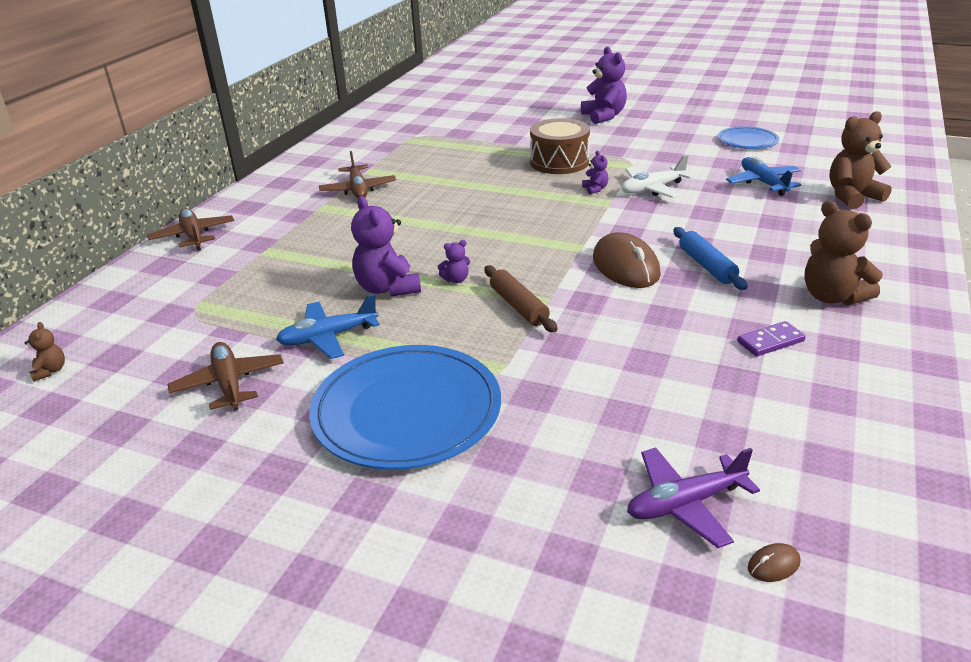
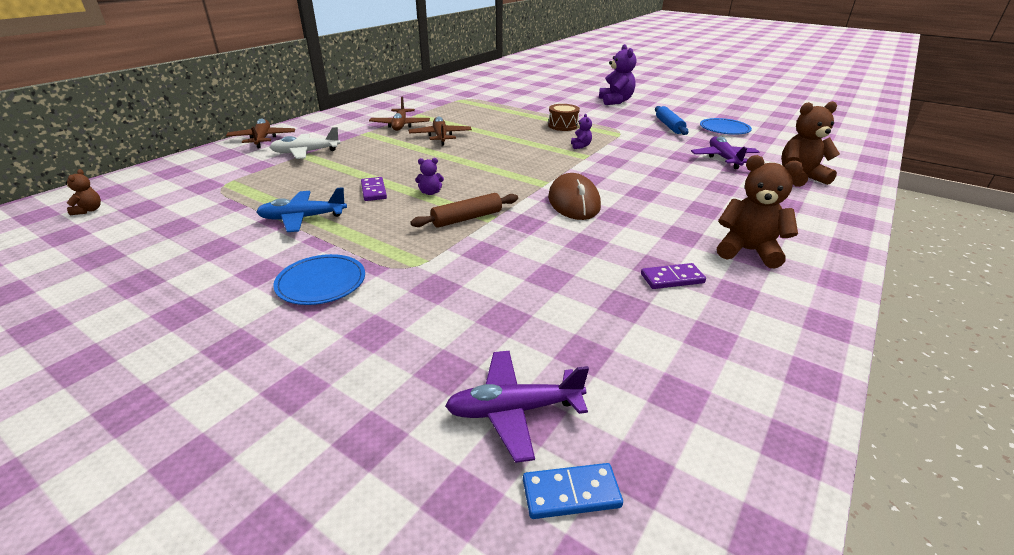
camera: 10 degrees right, 0 degrees up
(229, 384) = (203, 239): brown plane -> brown plane (440, 137)
(387, 288) = (373, 191): purple teddy bear -> purple domino
(407, 411) = (321, 282): blue plate -> blue plate, size x0.52
(518, 306) = (467, 218): brown rolling pin -> brown rolling pin turned 75 degrees clockwise
(559, 162) = (563, 126): brown drum -> brown drum, size x0.64
(652, 189) = (627, 151): white plane -> white plane (306, 152)
(707, 266) = (644, 211): blue rolling pin -> blue rolling pin (669, 126)
(763, 183) = (724, 159): blue plane -> purple plane
(773, 565) = (571, 493): brown mouse -> blue domino
(832, 297) = (748, 251): brown teddy bear -> brown teddy bear turned 135 degrees clockwise

